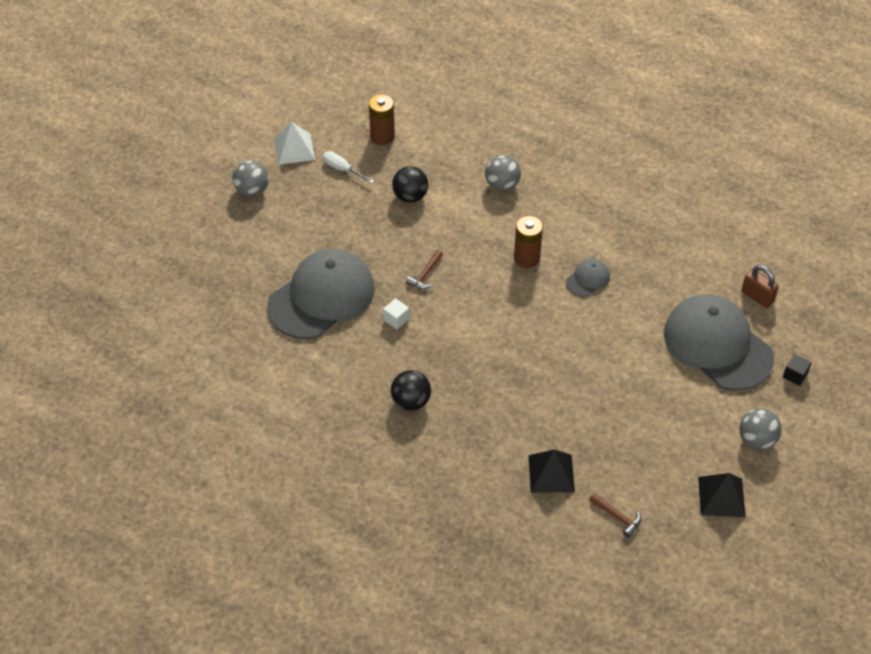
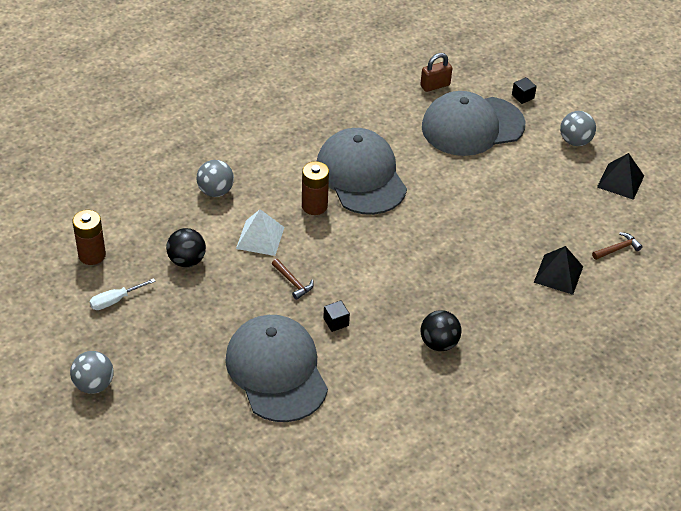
camera: 70 degrees left, 5 degrees down
(294, 149) = (58, 330): white pyramid -> white pyramid (260, 237)
(396, 319) = (336, 322): white cube -> black cube
(588, 279) = (361, 175): grey cap -> grey cap, size x2.35

